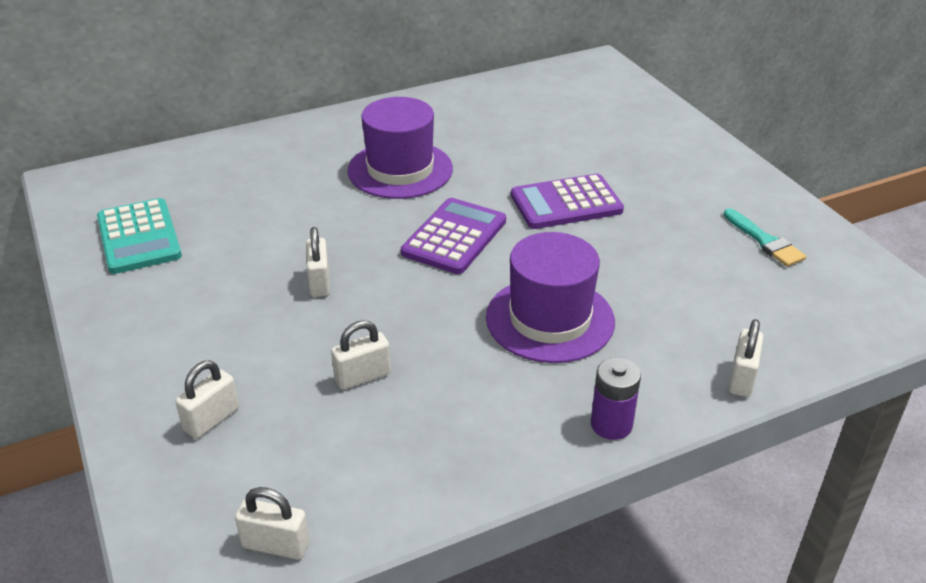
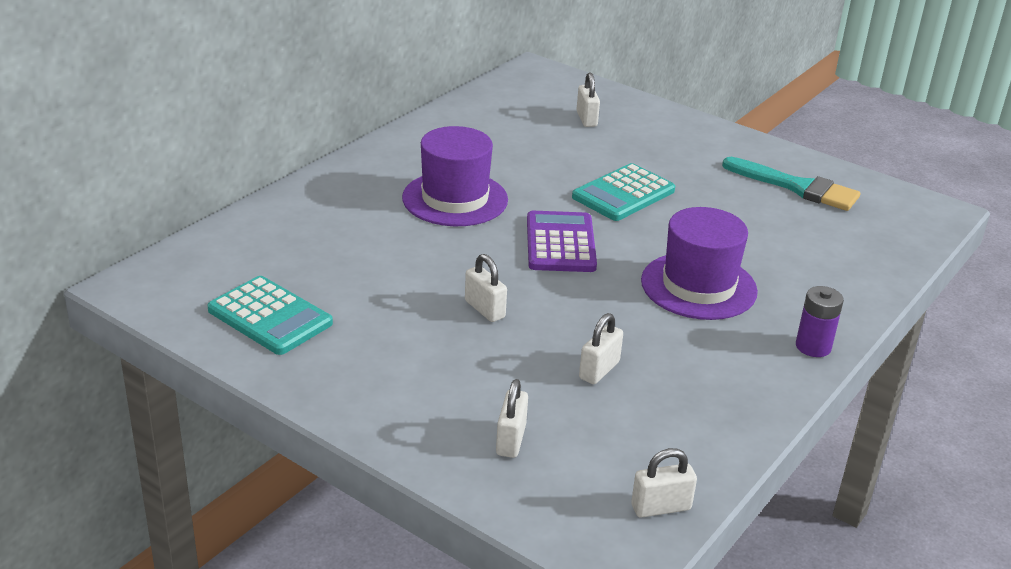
camera: 30 degrees left, 5 degrees down
(566, 203) = (623, 194): purple calculator -> turquoise calculator
(742, 378) = (869, 289): white padlock -> white padlock (586, 119)
(765, 241) = (797, 187): turquoise brush -> turquoise brush, size x1.58

